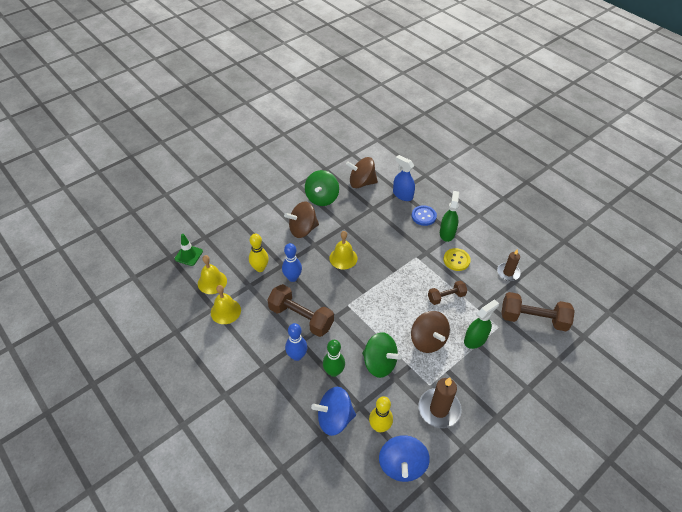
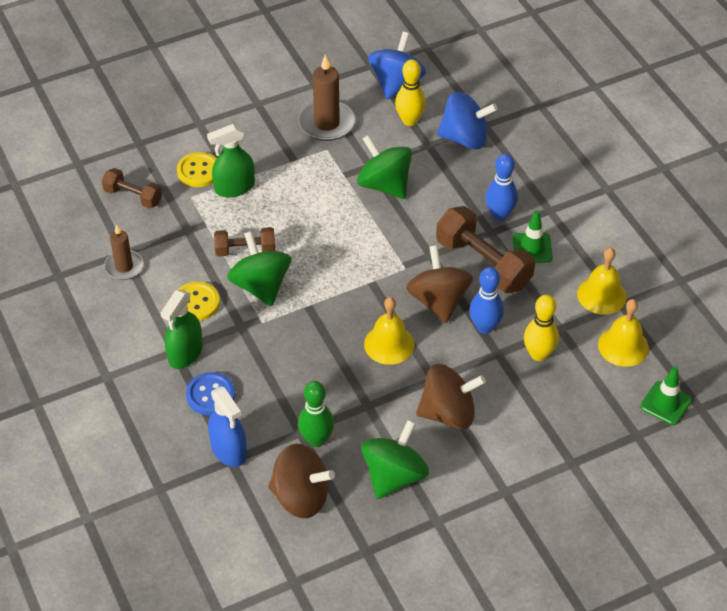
camera: 165 degrees left, 0 degrees up
(272, 335) = (532, 248): none -> green traffic cone
(333, 372) = (452, 187): green bowling pin -> green bowling pin (316, 439)
(426, 277) = (261, 286): none -> green spinning top
(428, 340) = (303, 199): brown spinning top -> brown spinning top (438, 301)
(504, 347) = (198, 171): none -> yellow button
(533, 319) = (133, 196): brown dumbbell -> brown dumbbell, size x0.59

